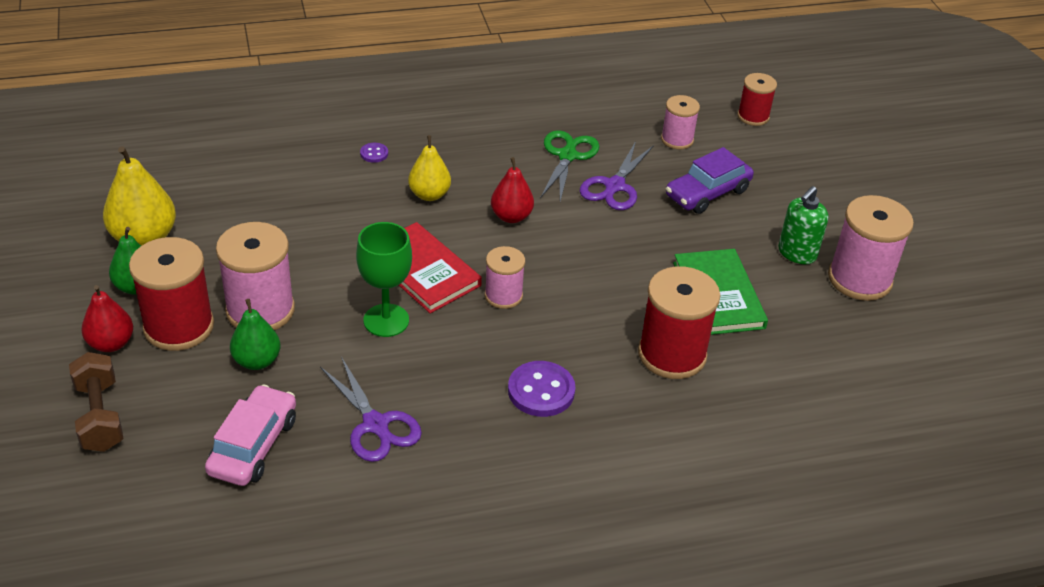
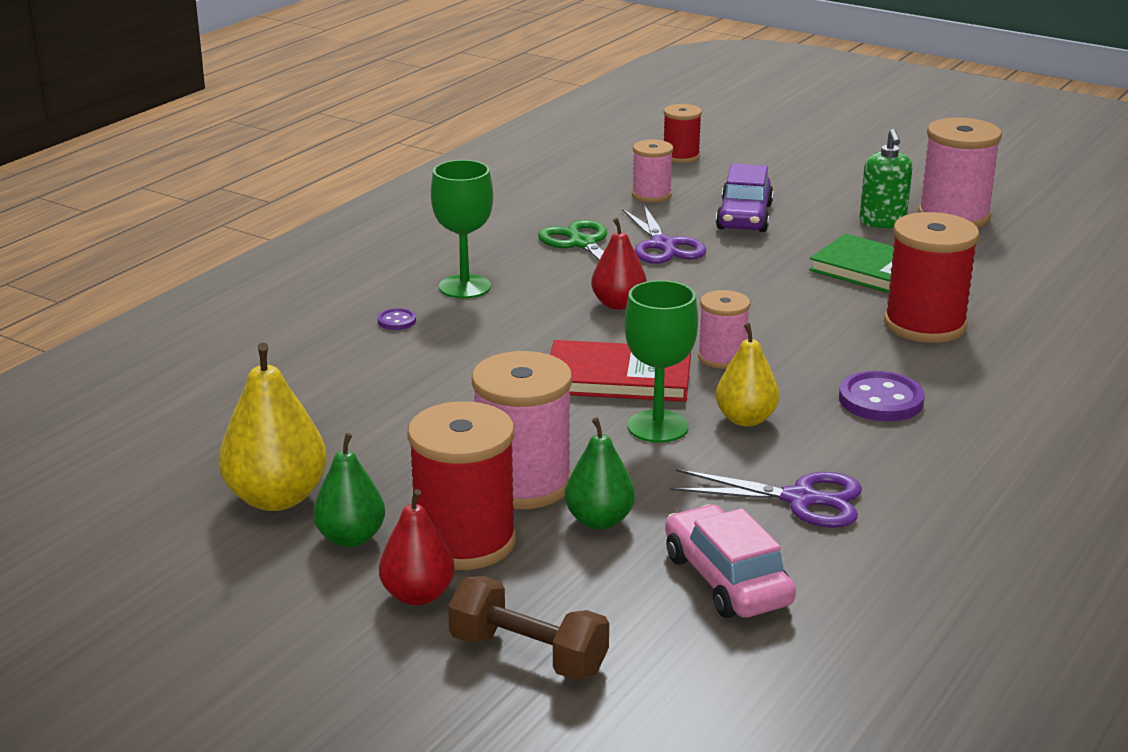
camera: 40 degrees left, 15 degrees down
(429, 195) = (513, 324): yellow pear -> yellow pear (746, 419)
(448, 150) = (465, 287): none -> green goblet

